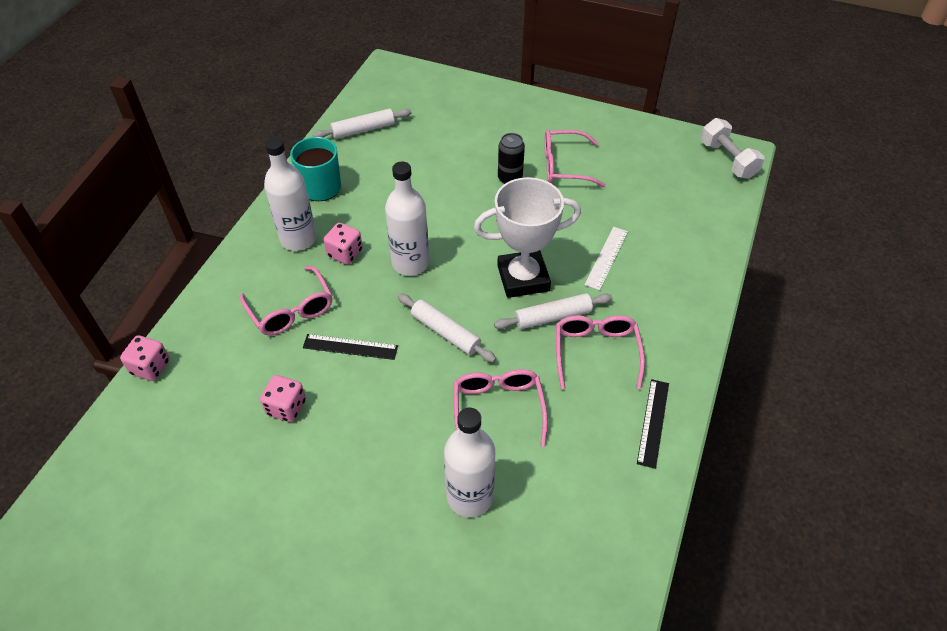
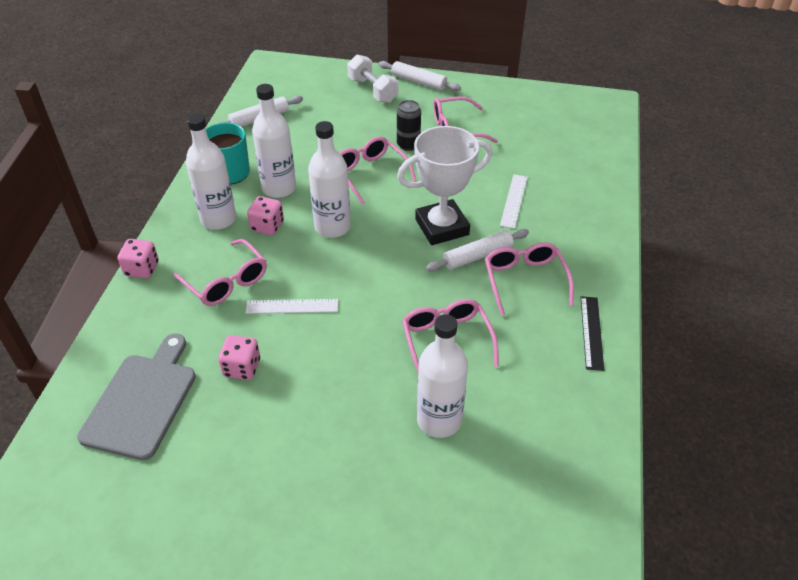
camera: 10 degrees left, 5 degrees down
(150, 367) = (95, 351): pink dice -> pink dice (142, 269)
(183, 428) = (142, 401): none -> grey cutting board
(350, 347) = (292, 306): black ruler -> white ruler
(366, 212) = (279, 188): none -> white bottle
(445, 332) = (380, 282): white rolling pin -> white rolling pin (418, 82)
(462, 206) = (369, 173): none -> pink glasses
(727, 160) = (600, 109): white dumbbell -> white dumbbell (373, 90)

